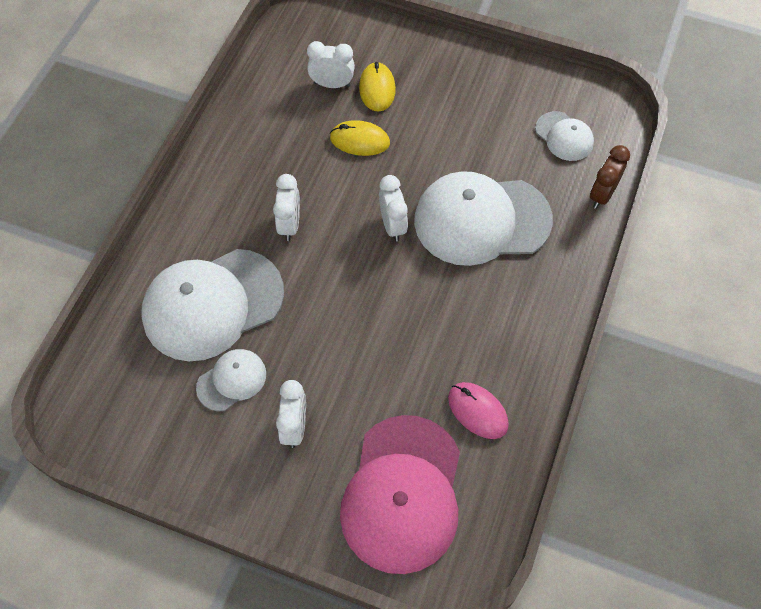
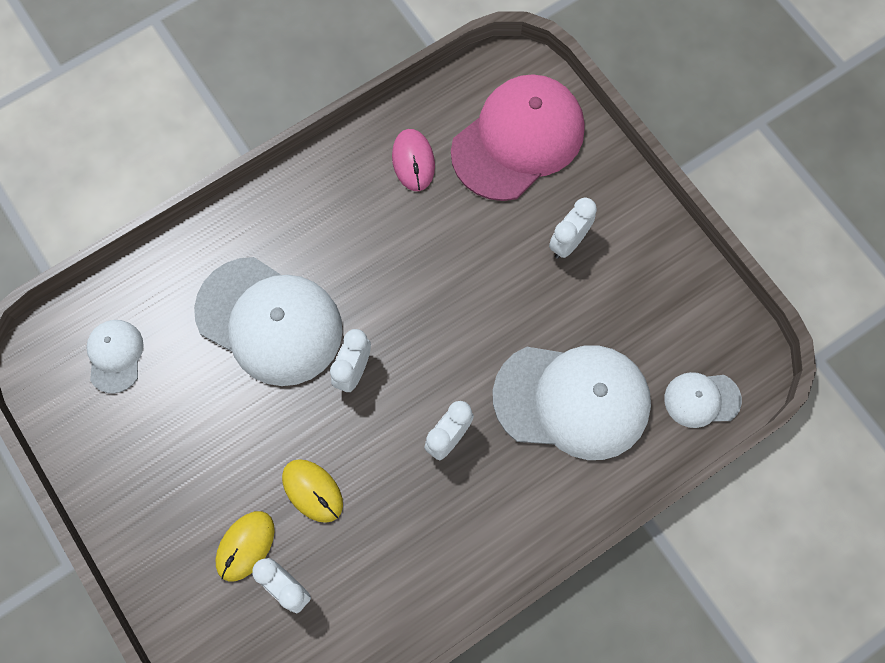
camera: 145 degrees left, 10 degrees up
(232, 380) = (597, 315): white cap -> white cap (701, 399)
(602, 195) = (141, 273): brown clock -> none

